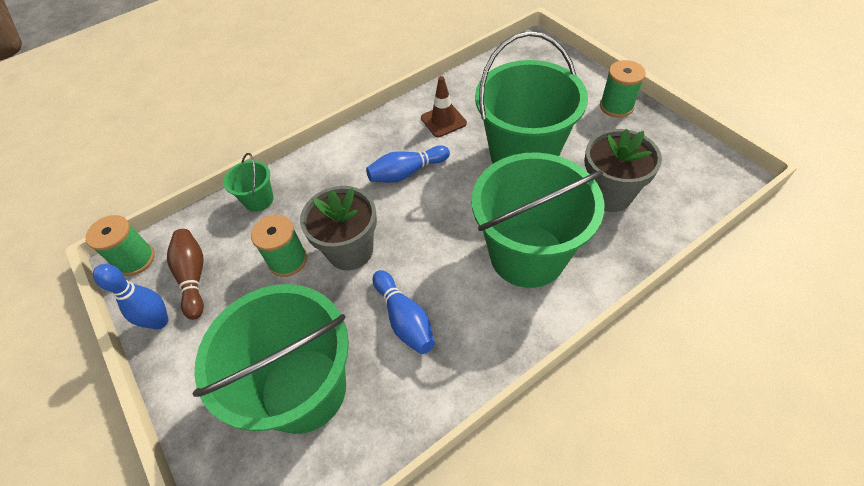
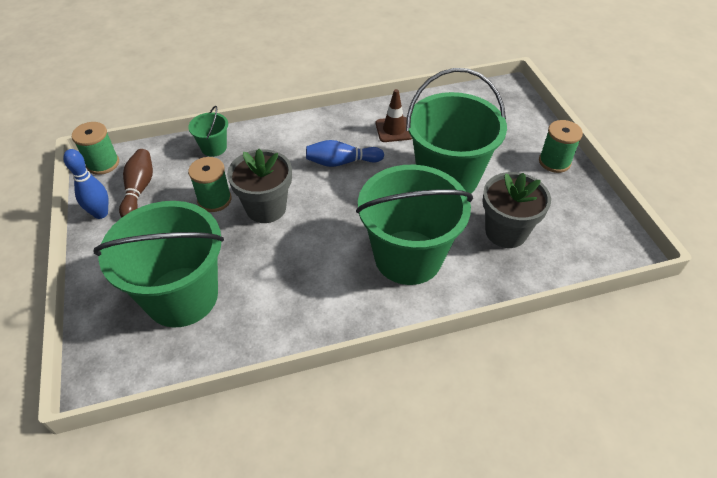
camera: 15 degrees right, 5 degrees down
(404, 319) = (283, 272): blue bowling pin -> none

